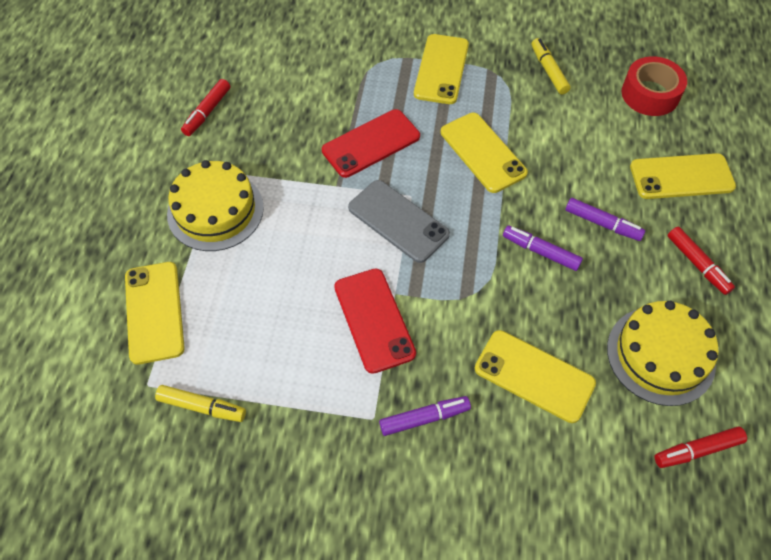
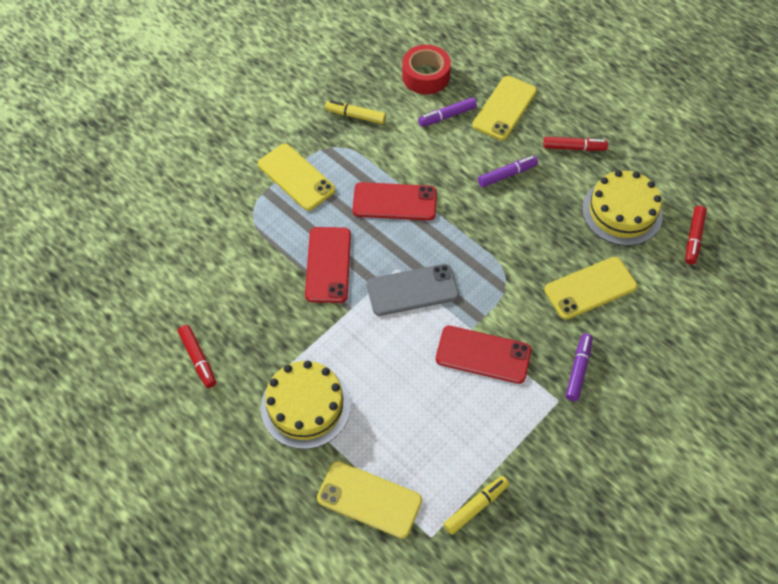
camera: 55 degrees left, 0 degrees up
(483, 152) = (394, 202): yellow phone -> red phone
(540, 251) = (502, 223): purple marker -> purple marker (447, 116)

